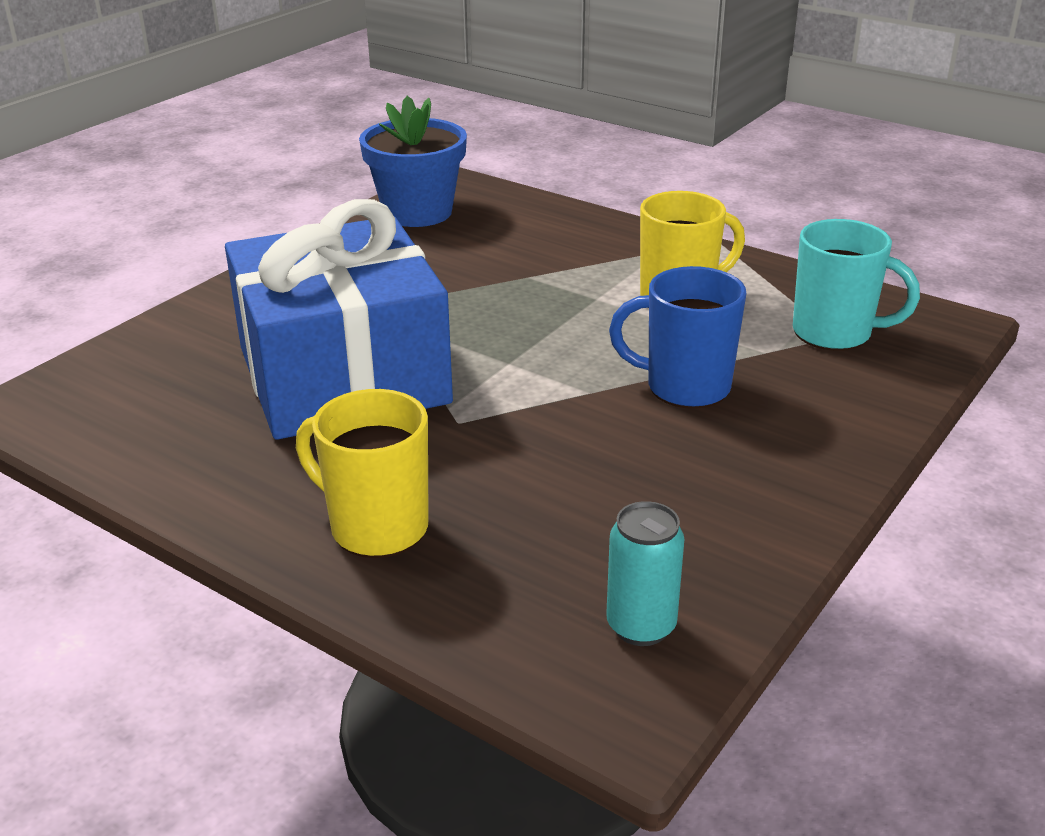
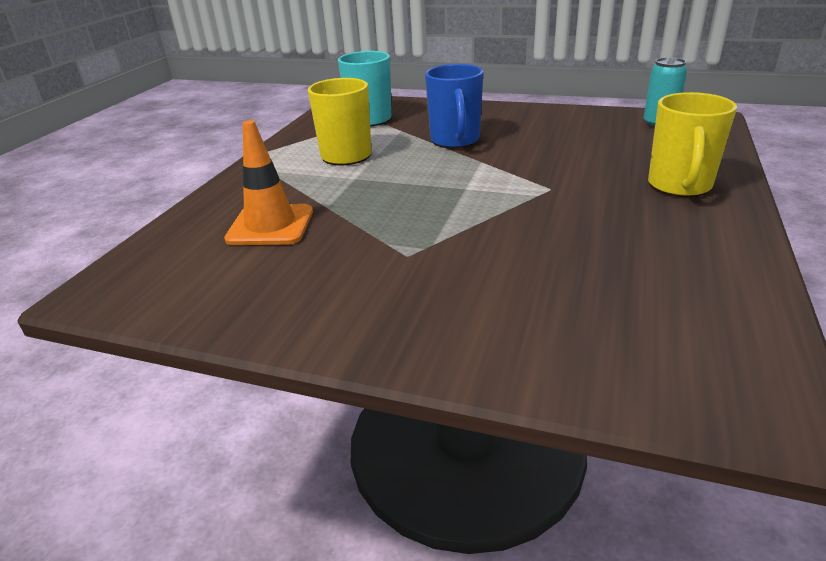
camera: 105 degrees left, 0 degrees up
(343, 375) = (534, 240): blue gift -> none
(417, 212) = (187, 289): blue flower pot -> none
(506, 246) = (270, 225): none -> orange traffic cone

